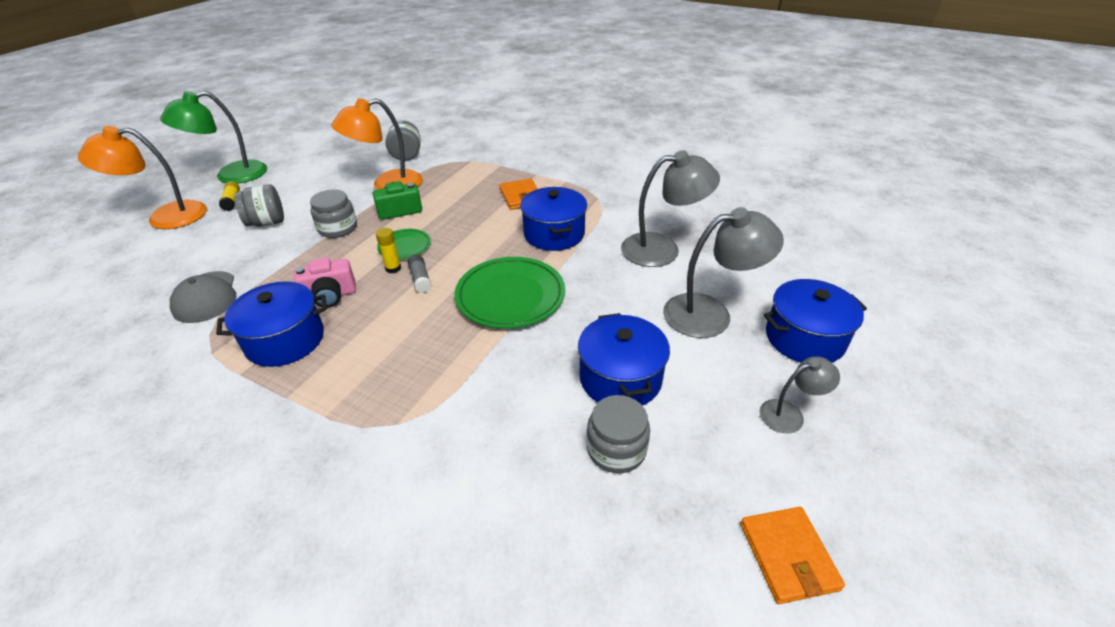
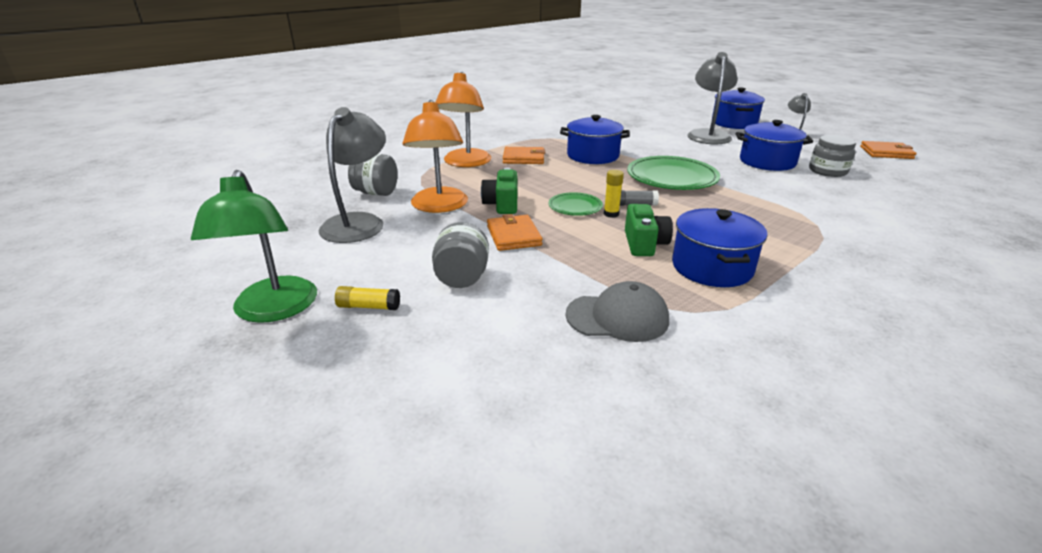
camera: 70 degrees left, 10 degrees down
(165, 217) = (358, 370): orange lamp -> orange lamp (465, 163)
(330, 296) = (644, 244): pink camera -> green camera
(338, 228) = (513, 236): grey jar -> orange wallet
(662, 249) = (633, 133): grey lamp -> grey lamp (358, 222)

